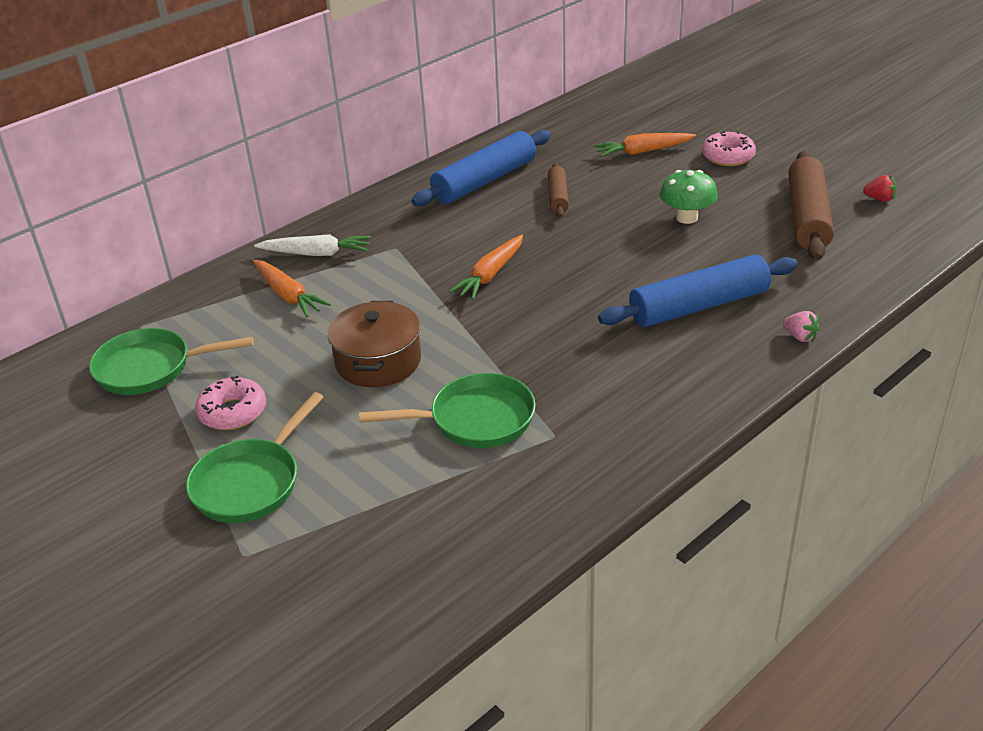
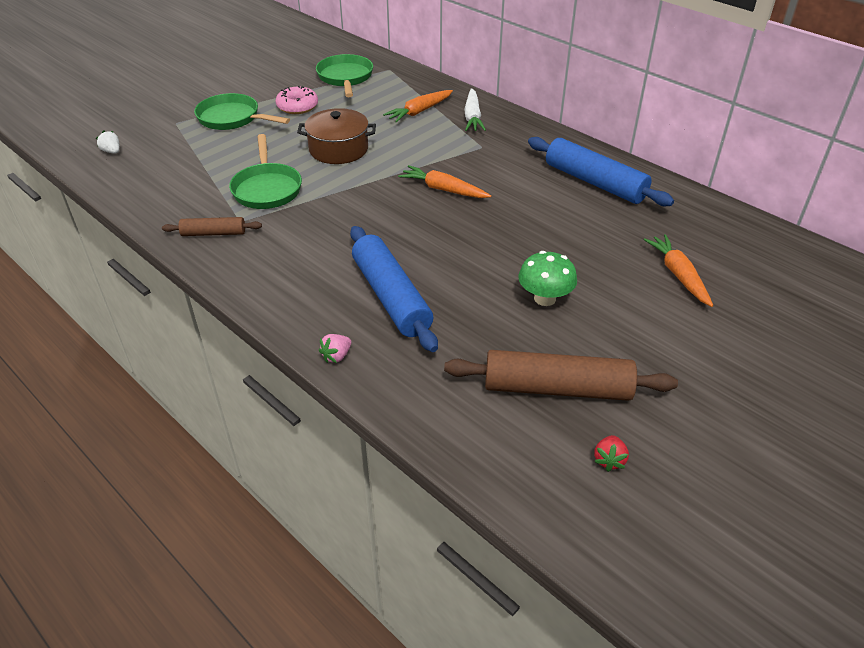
camera: 85 degrees right, 5 degrees up
(332, 626) = (112, 151): none -> white strawberry
(558, 197) = (573, 221): brown rolling pin -> brown rolling pin (213, 233)
(728, 156) = (685, 337): pink donut -> none

